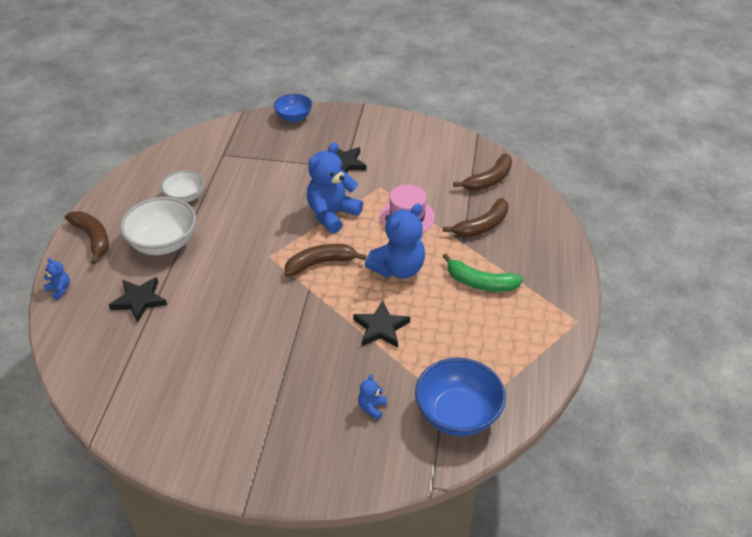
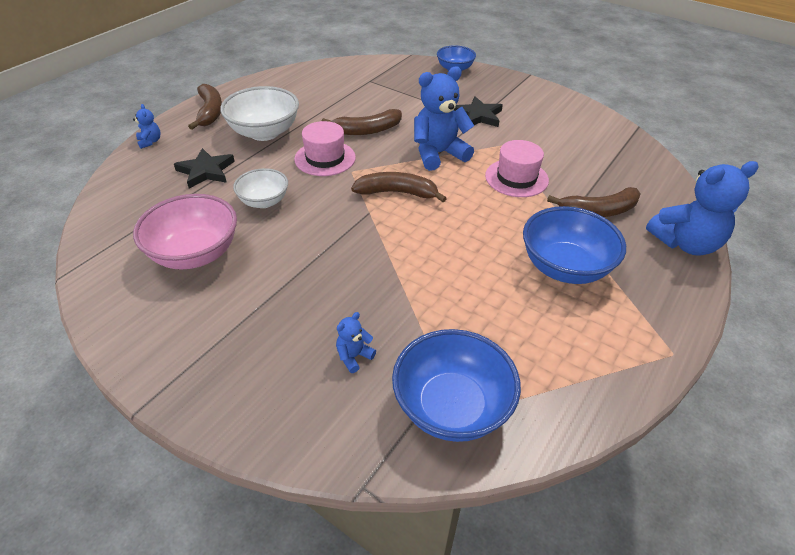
camera: 25 degrees right, 0 degrees up
(185, 197) = (312, 103): white bowl -> white bowl (264, 201)
(191, 378) = (195, 254): none -> pink bowl
(238, 251) = (325, 158): none -> pink hat
(381, 328) = (420, 274): black star -> none
(398, 269) = (476, 223): blue teddy bear -> blue teddy bear (685, 243)
(480, 282) = (565, 267): green banana -> blue bowl
(489, 180) = (630, 170): brown banana -> brown banana (367, 130)

